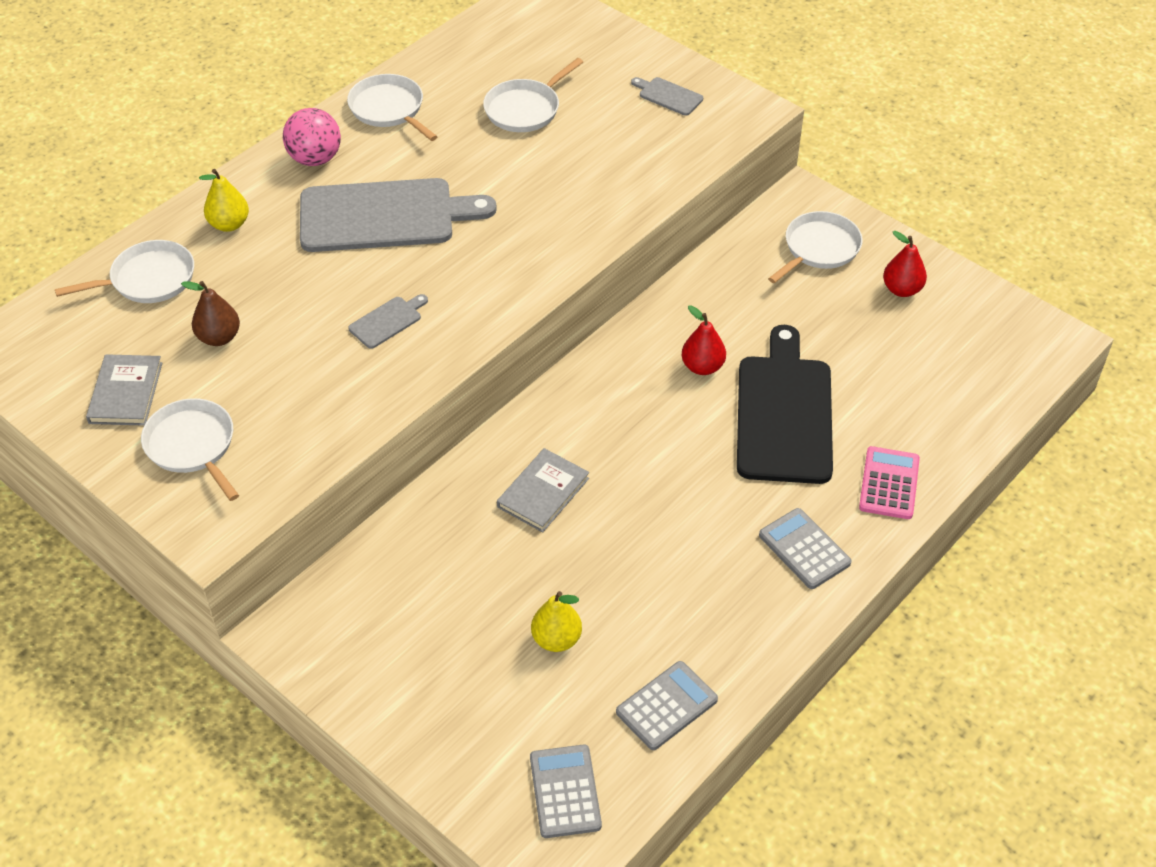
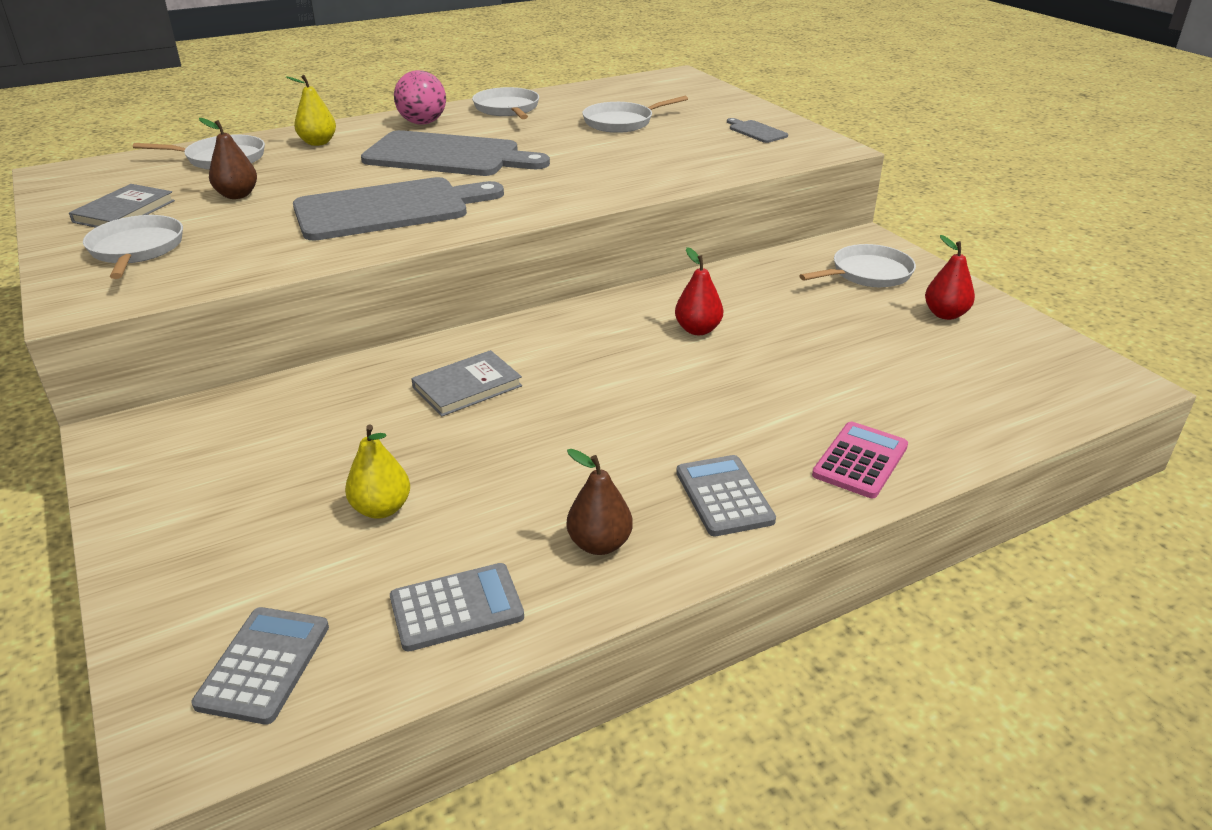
camera: 20 degrees right, 15 degrees down
(387, 321) = (389, 209): grey cutting board -> grey cutting board, size x2.40
(736, 621) = (599, 544): none -> brown pear
(784, 413) = (765, 379): black cutting board -> none

